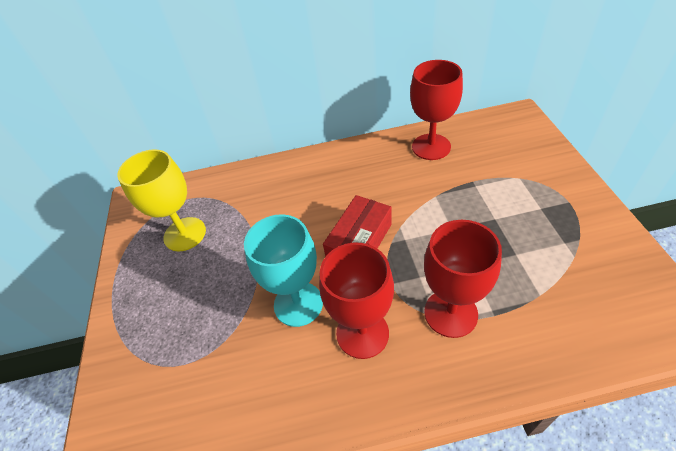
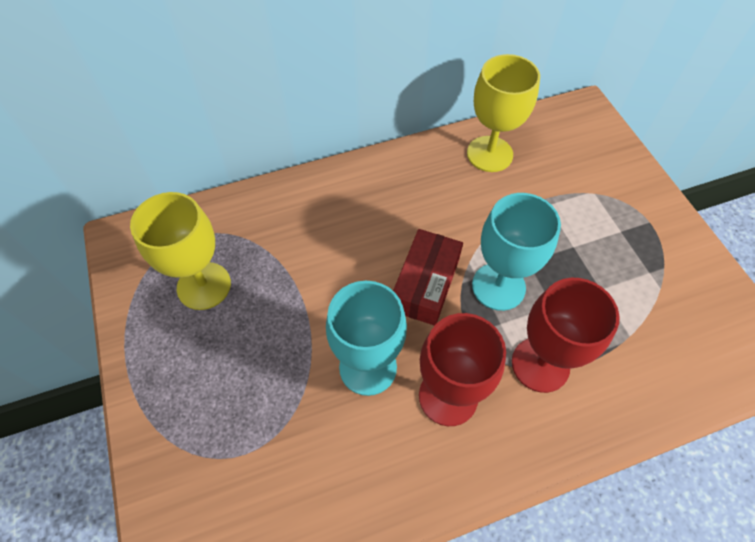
camera: 15 degrees left, 10 degrees up
(422, 247) = (498, 286): none -> turquoise goblet
(431, 147) = (489, 154): red goblet -> yellow goblet

